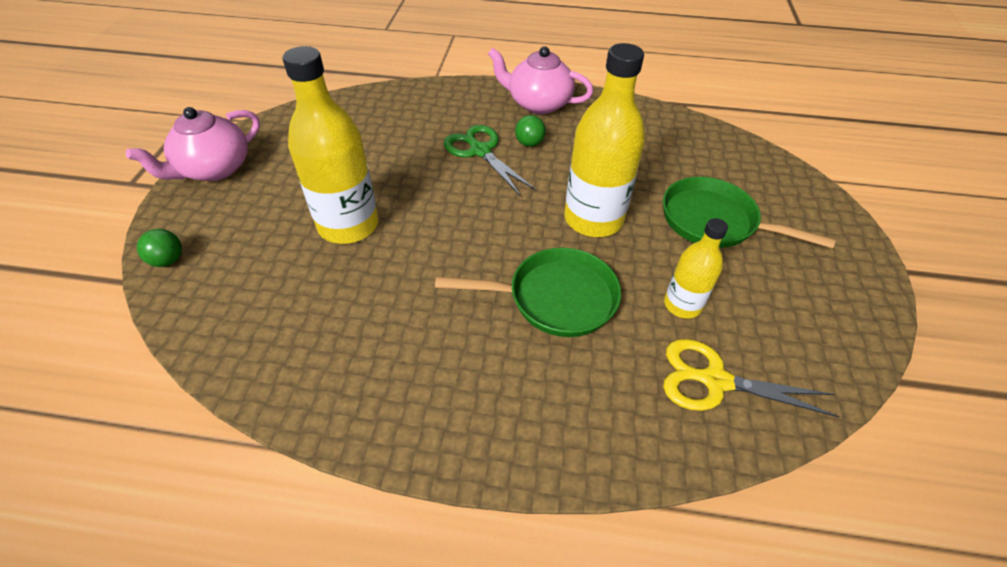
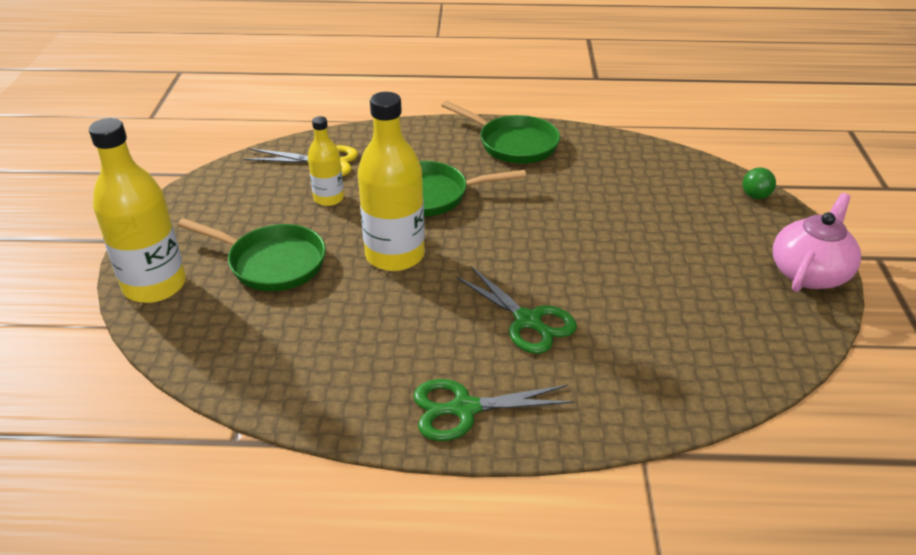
camera: 175 degrees right, 10 degrees down
(348, 225) = (627, 232): yellow bottle -> yellow bottle (155, 285)
(422, 396) = (513, 144): none -> green pan
(529, 143) = (469, 337): green ball -> none
(538, 103) = (464, 408): pink teapot -> green scissors

